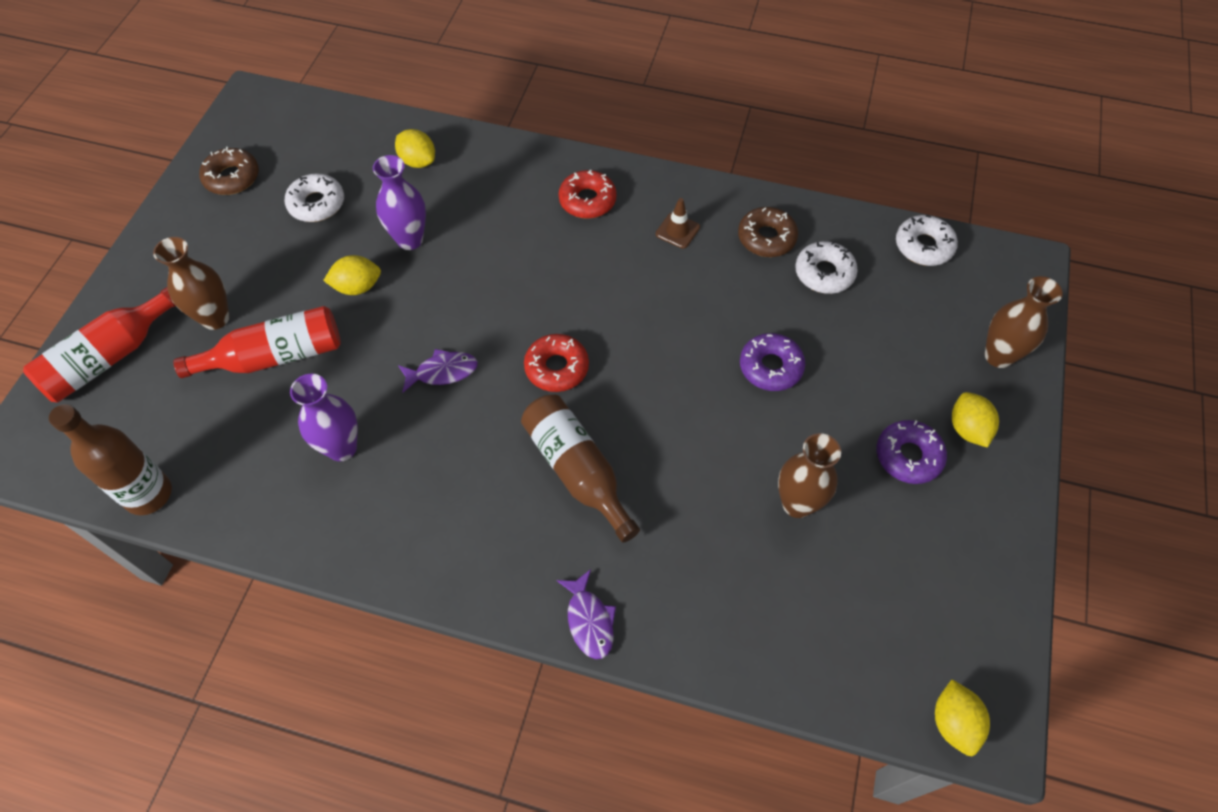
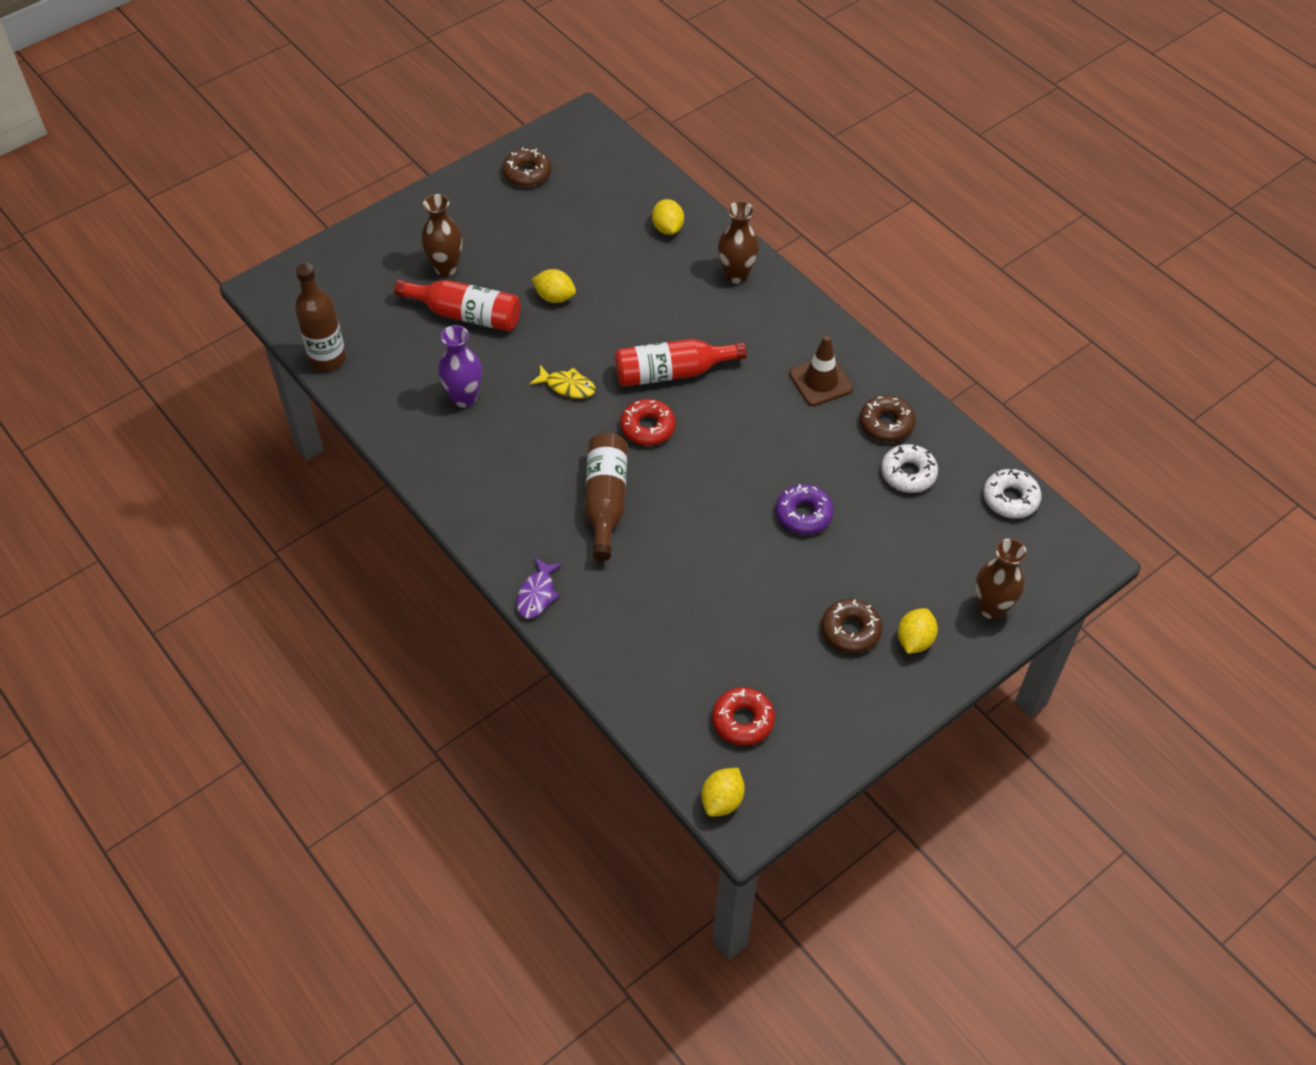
camera: 35 degrees right, 5 degrees down
(109, 357) = (362, 258): red bottle -> red bottle (671, 372)
(317, 204) = (571, 223): white donut -> none
(410, 240) = (616, 283): purple vase -> none
(442, 372) = (567, 386): purple fish -> yellow fish
(587, 200) = (770, 323): red donut -> red donut (742, 720)
(677, 231) = (820, 381): brown traffic cone -> brown traffic cone, size x1.58
(797, 504) = (739, 611): brown vase -> brown vase (736, 275)
(908, 456) = (850, 630): purple donut -> brown donut

